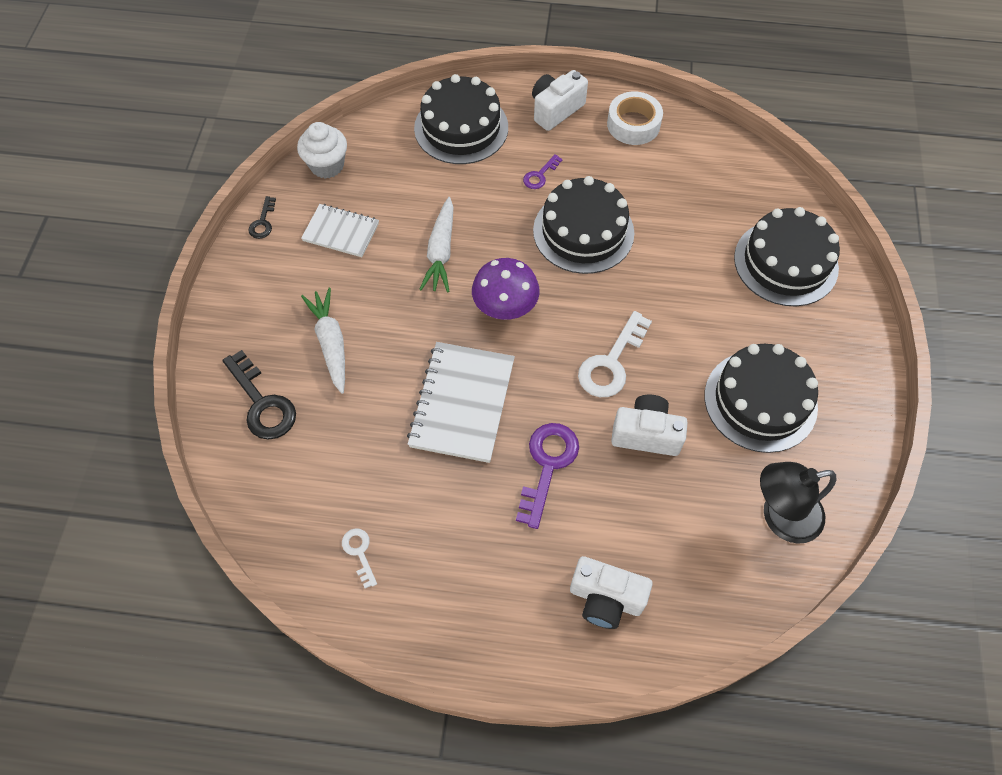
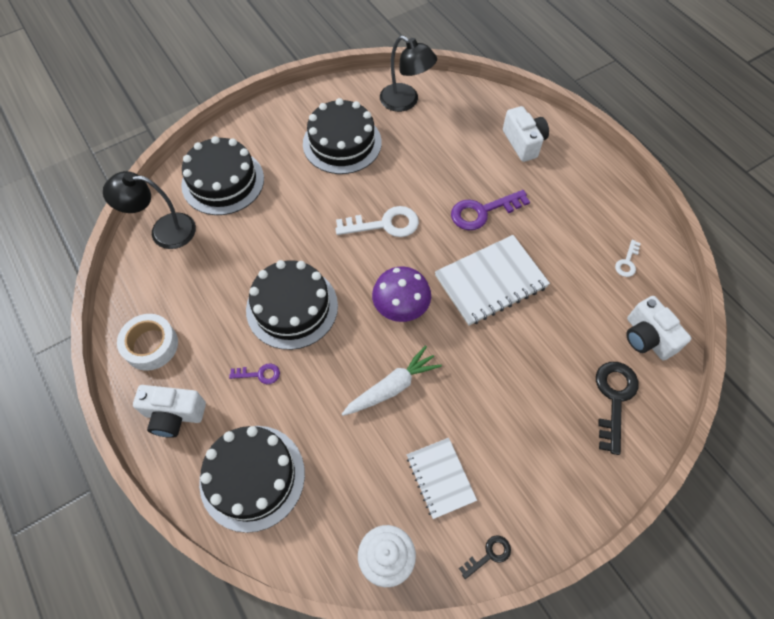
camera: 130 degrees left, 0 degrees up
(331, 343) = (532, 395): white carrot -> none
(646, 434) = (415, 180): white camera -> white camera (647, 337)
(755, 187) = (164, 231): none -> black lamp

